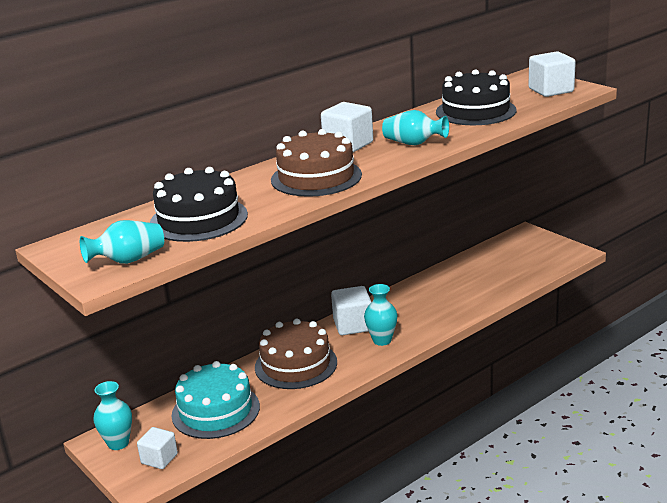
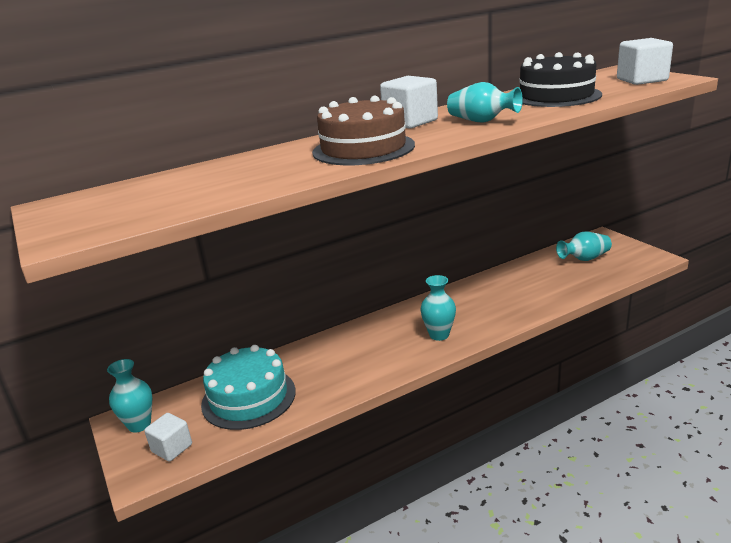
camera: 10 degrees right, 0 degrees up
(128, 260) = (109, 222): turquoise vase -> turquoise vase (584, 259)
(198, 219) = (215, 183): black cake -> none
(296, 364) = (344, 354): brown cake -> none
(353, 325) = (412, 317): white cube -> none

